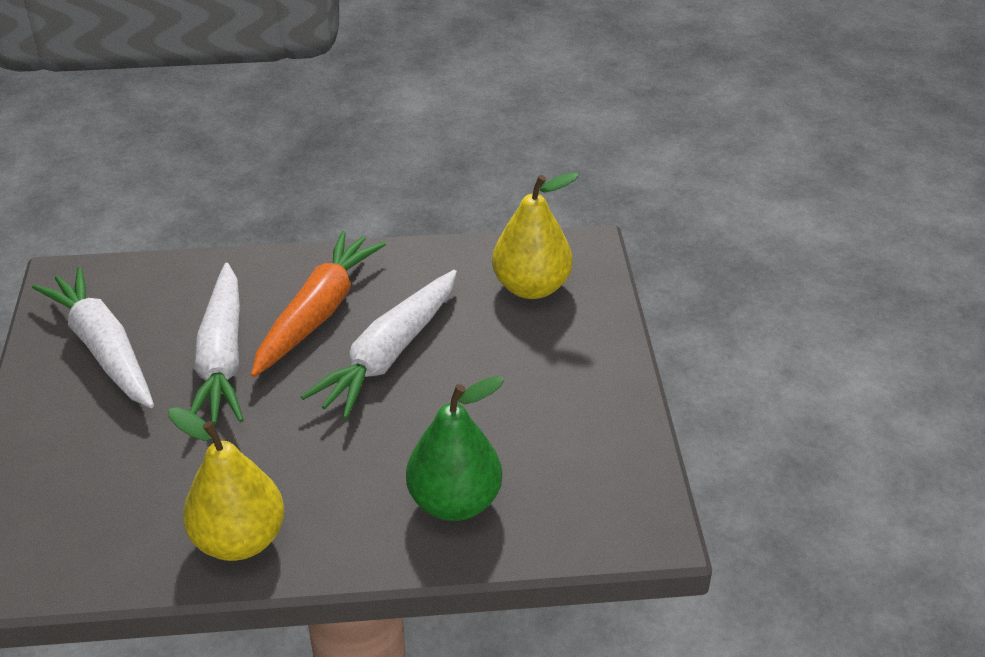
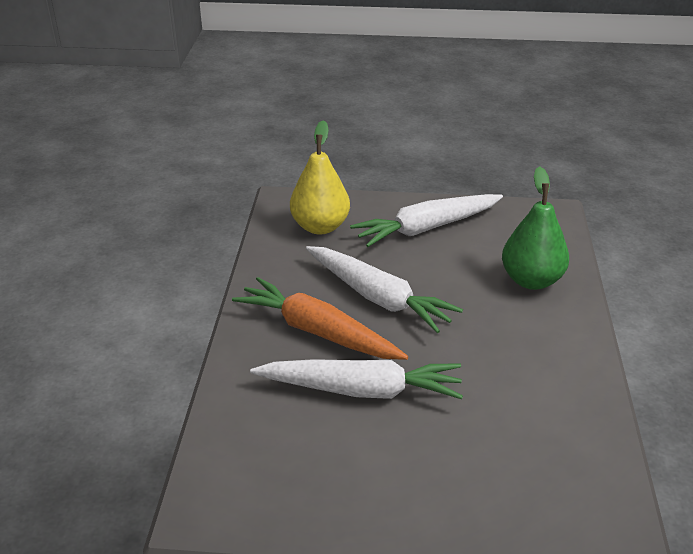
camera: 80 degrees left, 5 degrees down
(104, 348) = (328, 473): white carrot -> white carrot (426, 228)
(239, 540) = (569, 383): yellow pear -> none

